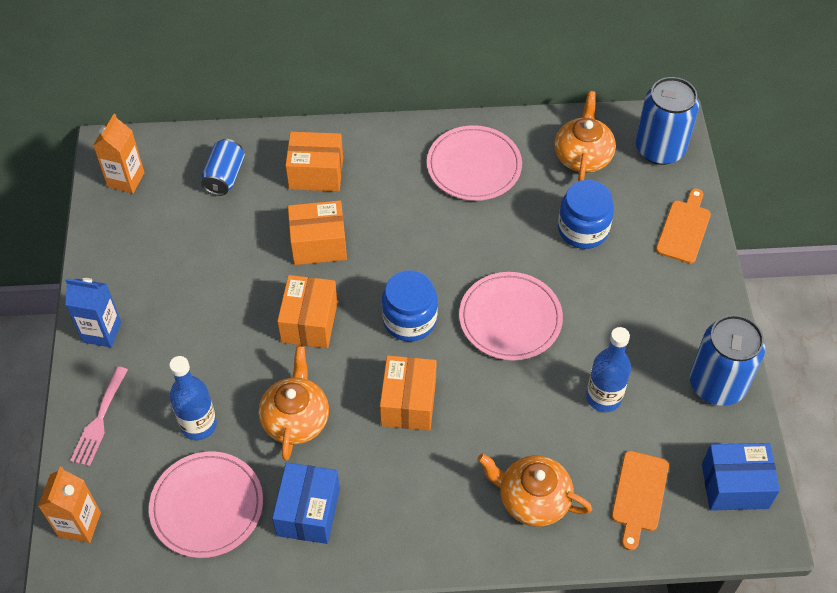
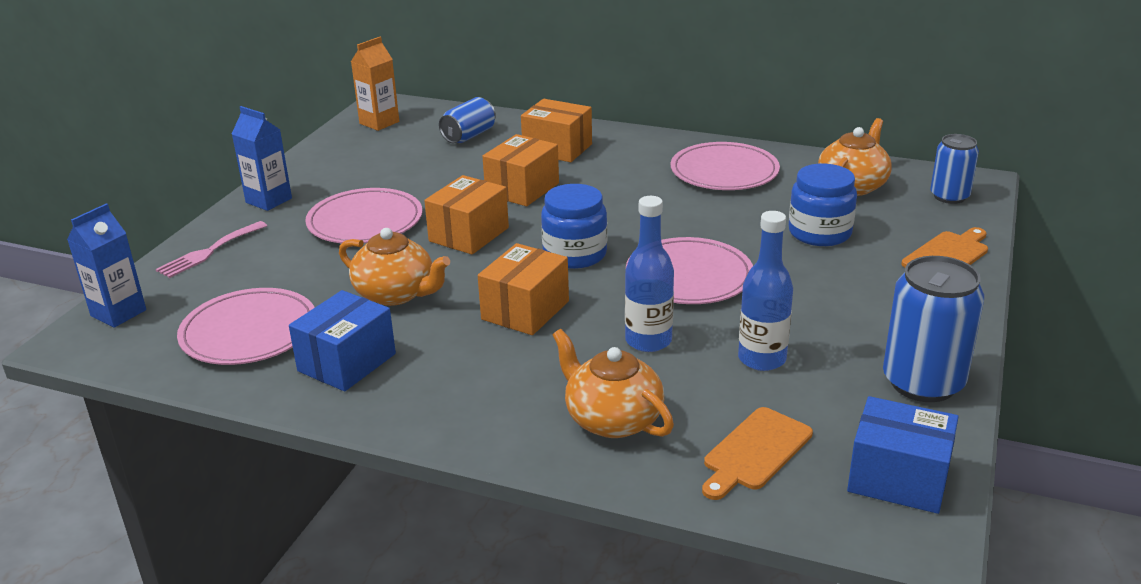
camera: 25 degrees right, 25 degrees down
(79, 524) = (118, 313): orange carton -> blue carton
(198, 425) = (296, 276): blue bottle -> blue bottle (648, 341)
(209, 333) = (365, 221): none -> pink plate
(296, 419) = (396, 294): orange teapot -> orange teapot turned 90 degrees clockwise
(318, 244) = (522, 189): orange box -> orange box turned 75 degrees counterclockwise
(660, 149) = (949, 196): blue can -> blue can, size x0.62

